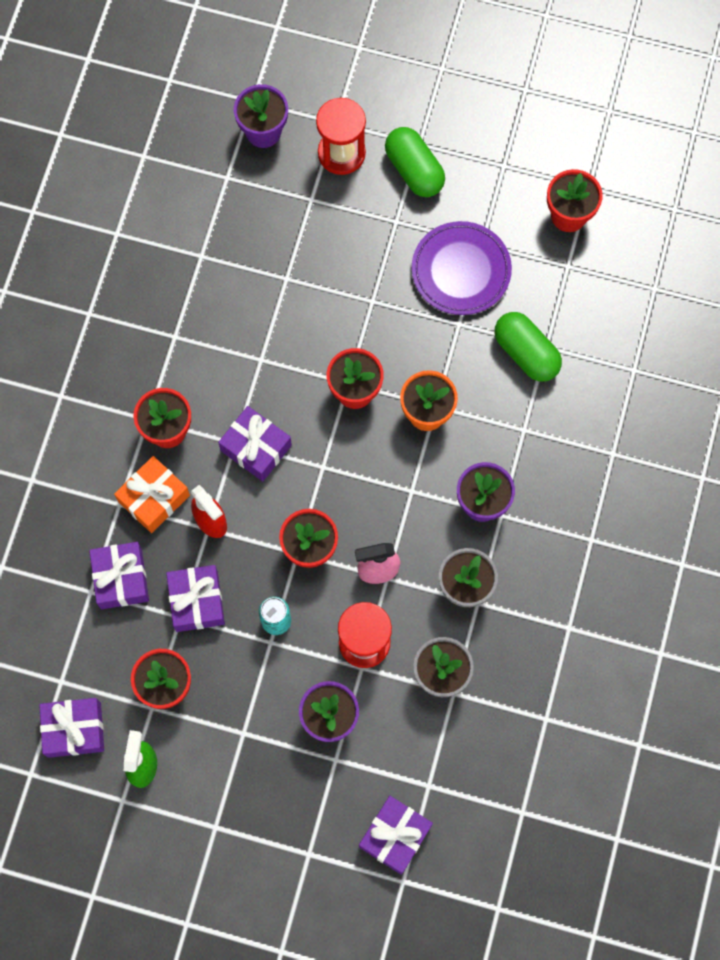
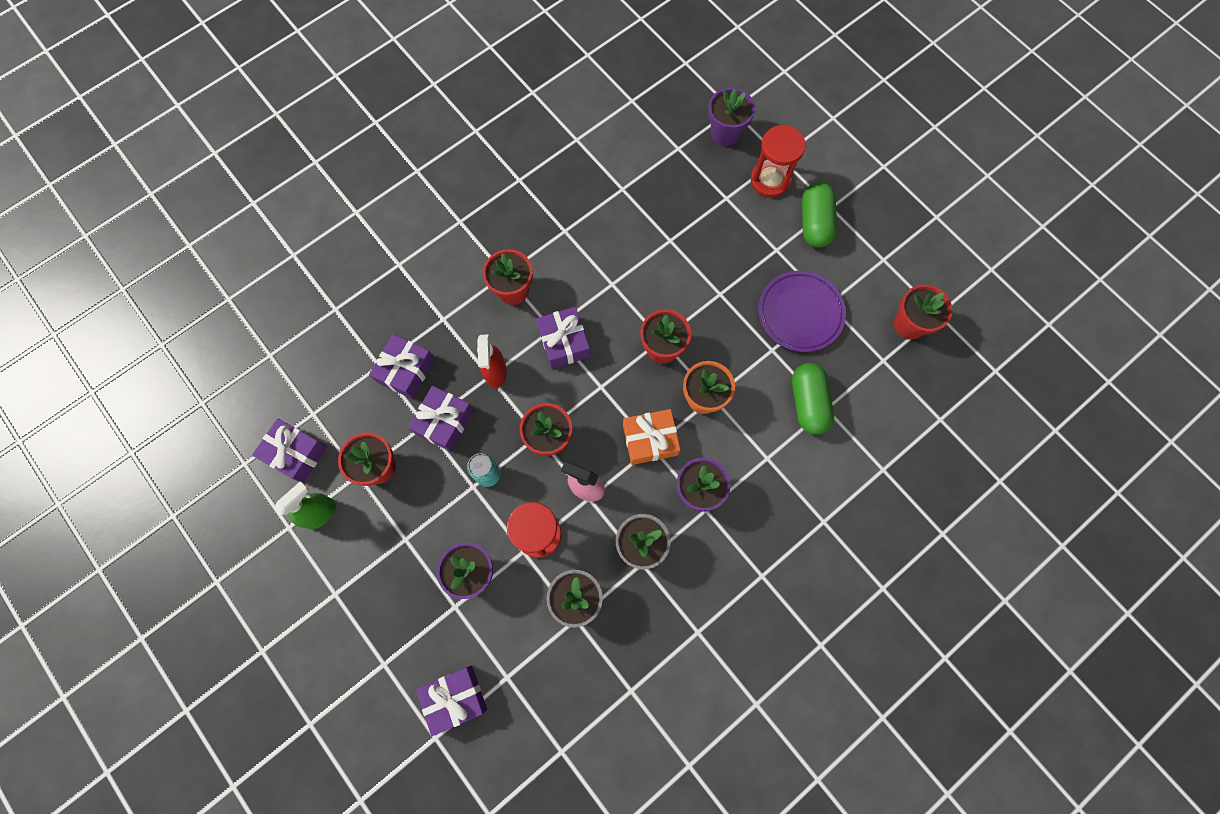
camera: 35 degrees right, 0 degrees up
(154, 498) = (469, 330): orange gift -> orange gift (650, 440)

